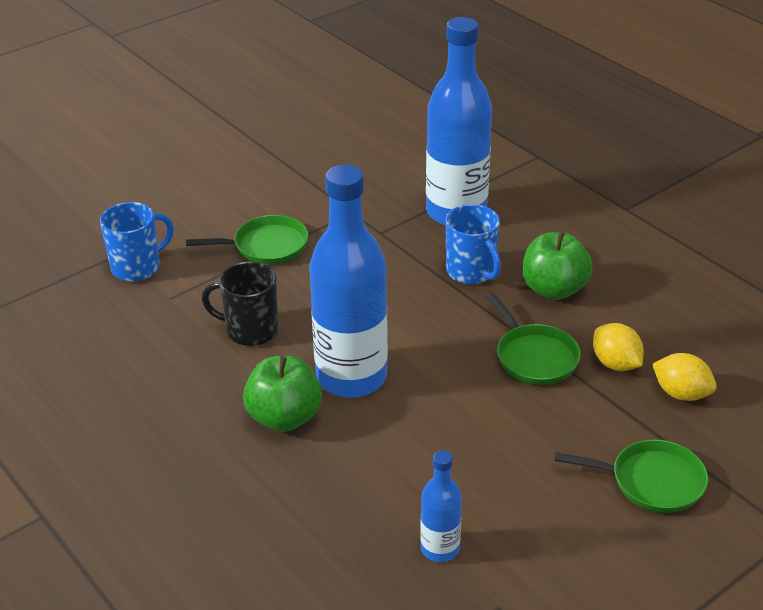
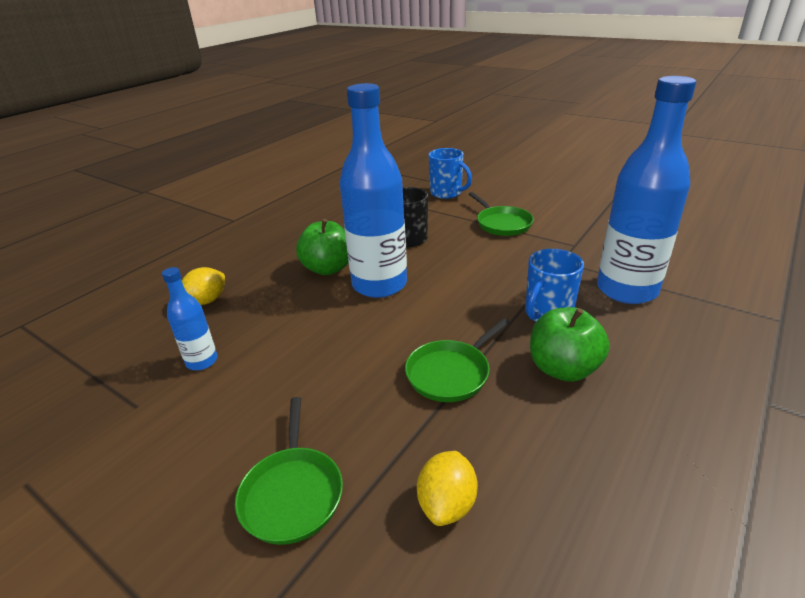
camera: 75 degrees right, 5 degrees down
(615, 364) = (471, 435): yellow lemon -> yellow lemon (206, 301)

